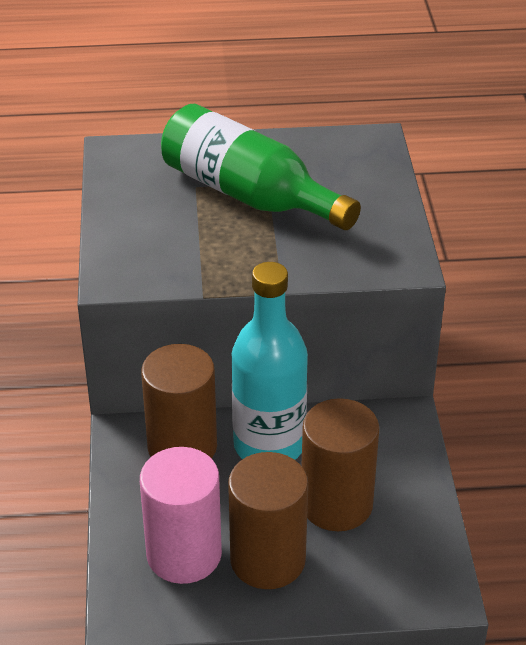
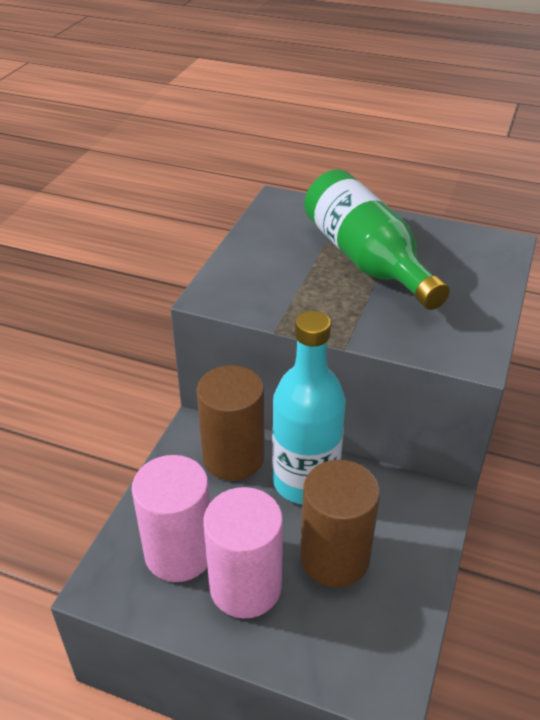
camera: 25 degrees right, 0 degrees up
(267, 560) = (245, 586): brown cylinder -> pink cylinder

